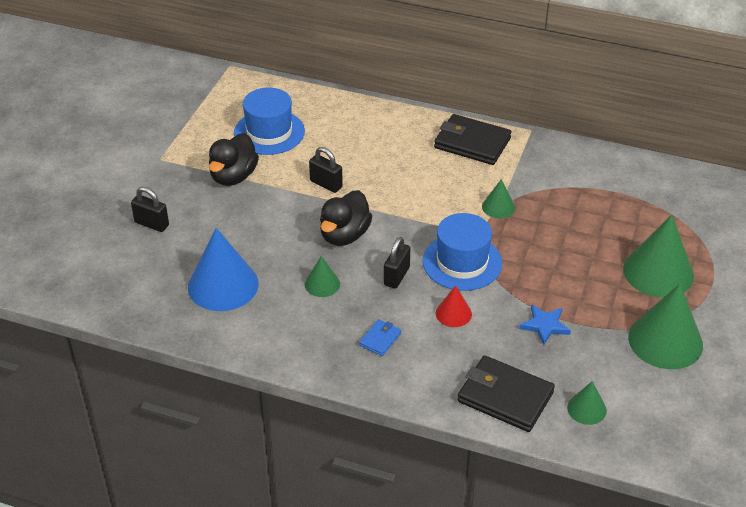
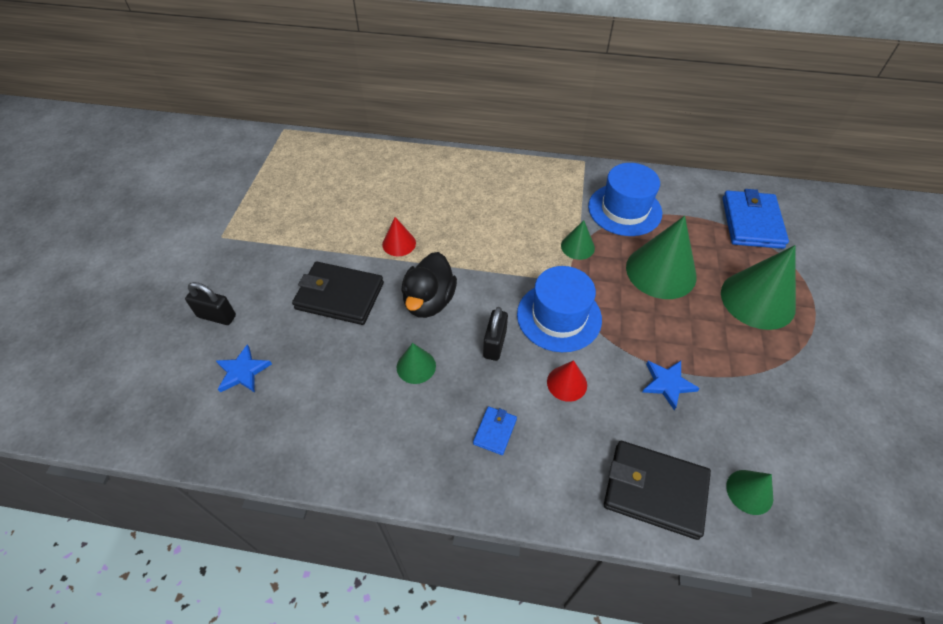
camera: 10 degrees left, 10 degrees up
(171, 269) = (242, 371): none -> blue star
(223, 285) = (305, 385): blue cone -> none
(233, 176) = (301, 247): black duck -> none
(269, 132) = (332, 193): blue hat -> blue hat (624, 209)
(326, 184) = (399, 243): black padlock -> red cone
(472, 143) = (533, 181): black wallet -> black wallet (340, 296)
(665, 341) = (797, 383): green cone -> green cone (661, 271)
(682, 206) = (751, 222): none -> blue wallet

